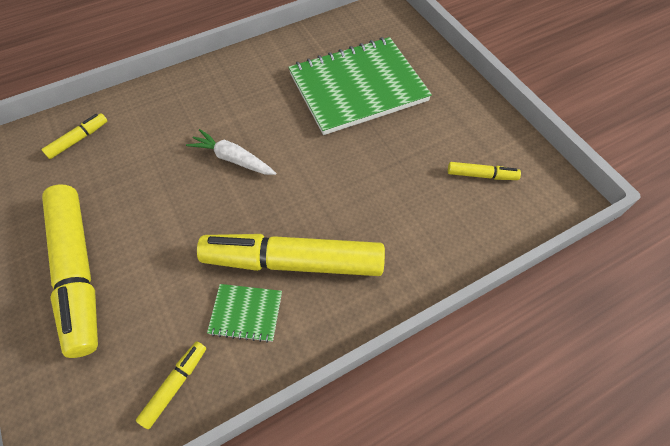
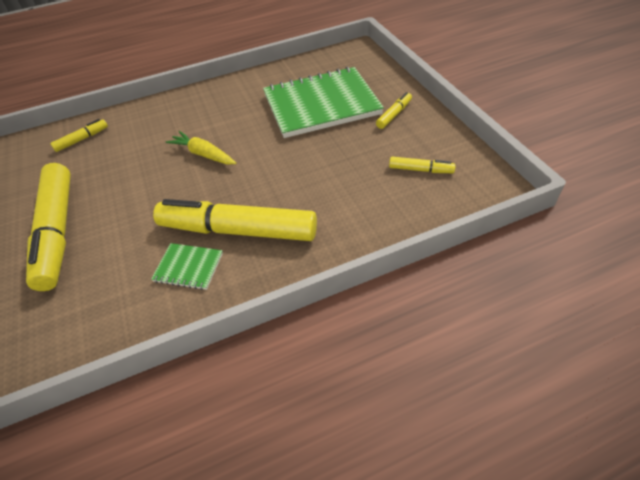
camera: 10 degrees right, 10 degrees down
(175, 385) = (115, 318): yellow marker -> yellow marker (394, 114)
(233, 159) = (203, 154): white carrot -> yellow carrot

